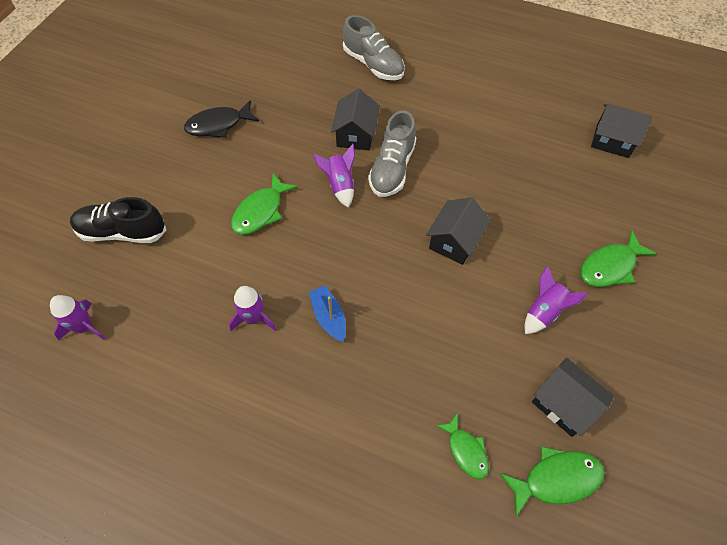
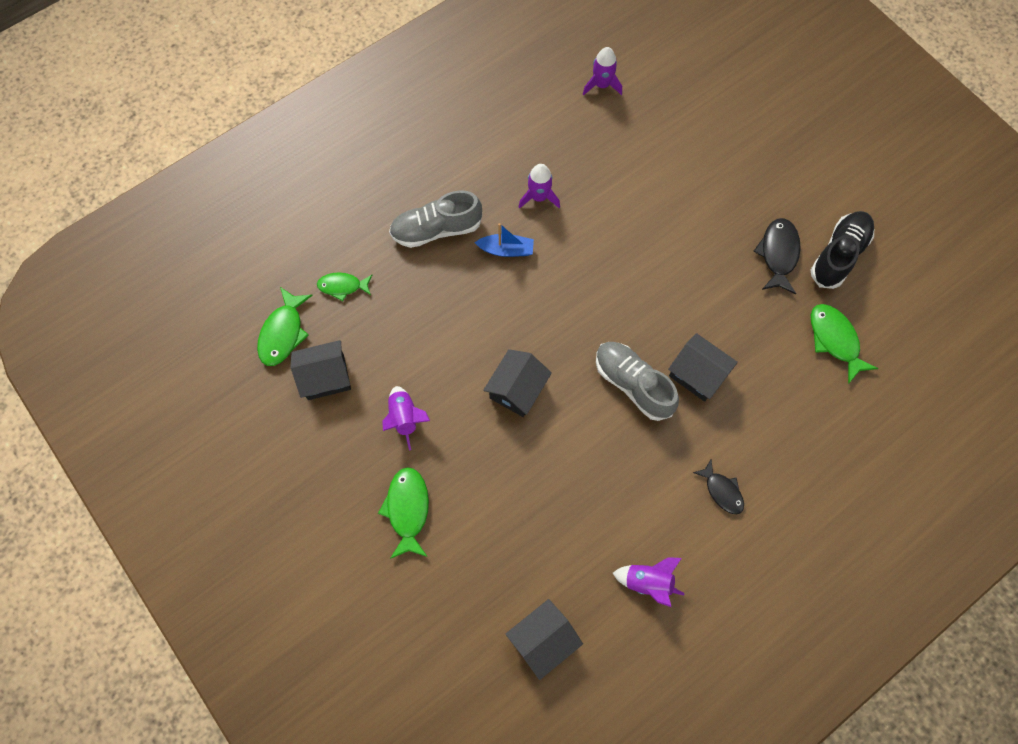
camera: 120 degrees right, 10 degrees up
(122, 232) = (683, 135): black shoe -> black shoe (838, 255)
(261, 211) = (645, 246): green fish -> green fish (834, 340)
(340, 185) = (638, 326): purple rocket -> purple rocket (648, 582)
(373, 65) = (797, 450): grey shoe -> grey shoe (436, 229)
(433, 90) = (722, 491): none -> black fish
(454, 241) = (517, 389): black house -> black house turned 60 degrees clockwise

